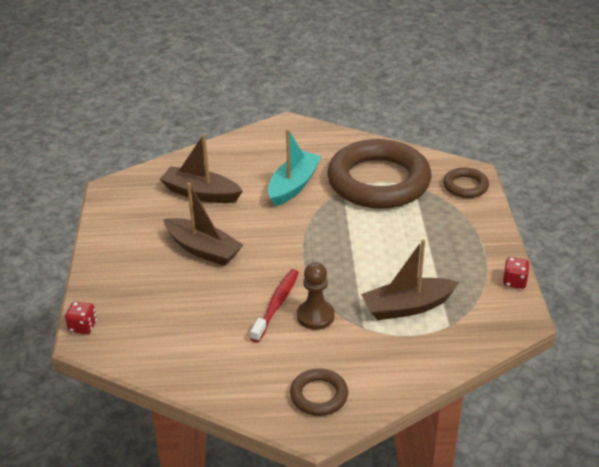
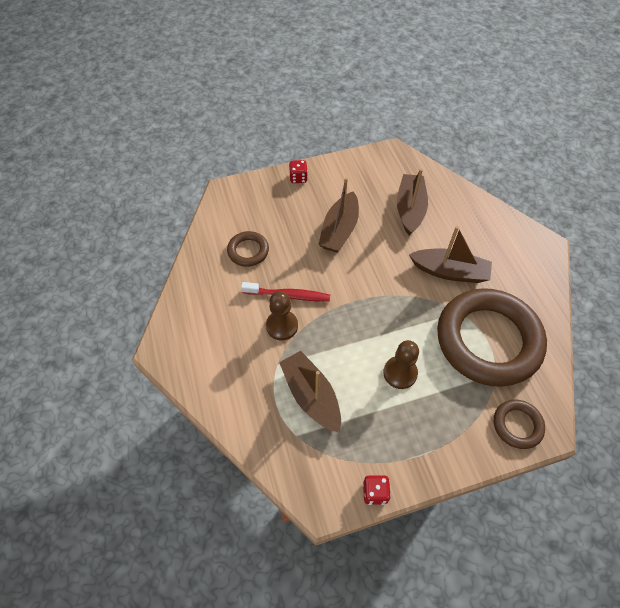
camera: 75 degrees right, 20 degrees up
(83, 327) = (236, 186): red dice -> red dice (298, 178)
(293, 186) = (449, 272): turquoise boat -> brown boat
(319, 395) = (194, 347): brown ring -> brown ring (248, 251)
(397, 242) = (400, 373): none -> brown pawn

